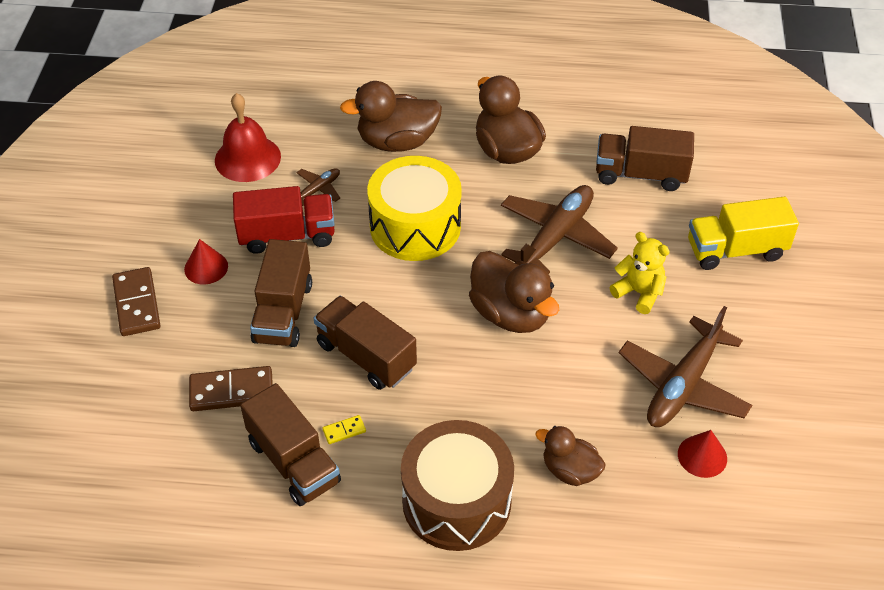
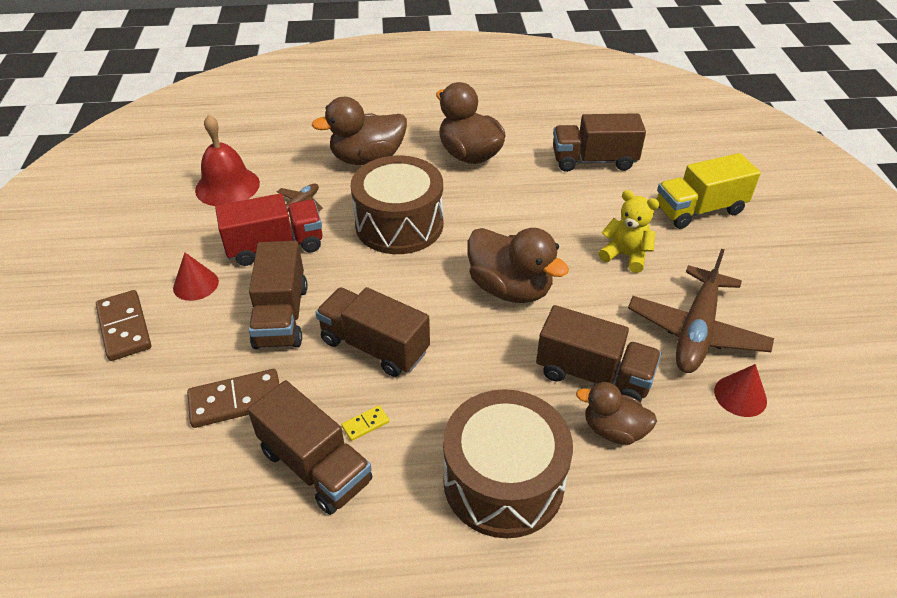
camera: 10 degrees left, 5 degrees down
(415, 226) = (399, 224): yellow drum -> brown drum
(556, 236) = (534, 217): brown plane -> none
(567, 415) = (593, 375): none -> brown truck

